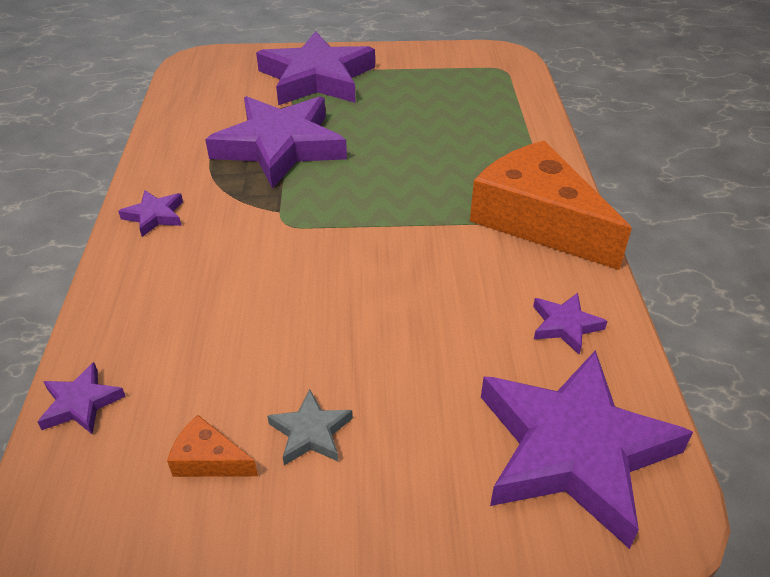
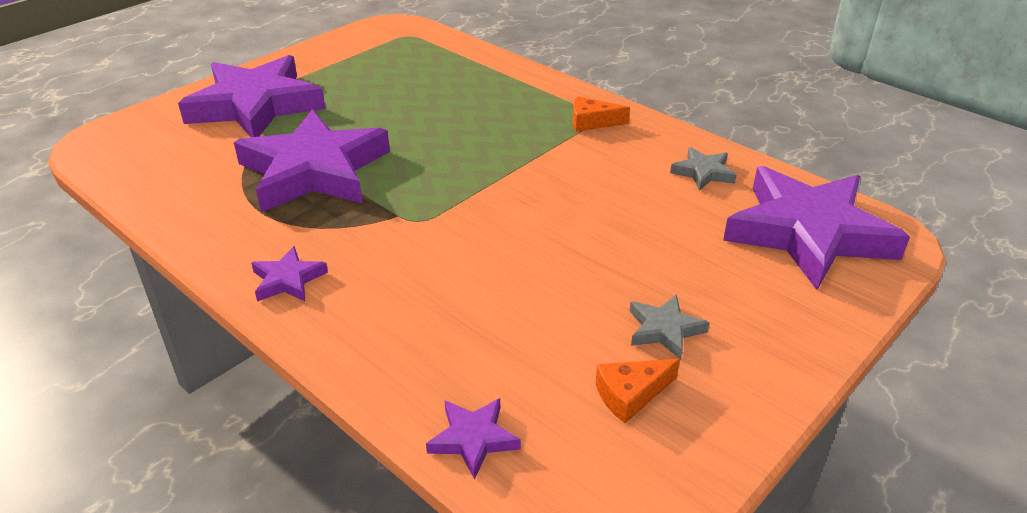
camera: 45 degrees left, 5 degrees down
(537, 220) = (592, 122): orange cheese -> orange cheese, size x0.40
(565, 325) = (703, 172): purple star -> grey star

